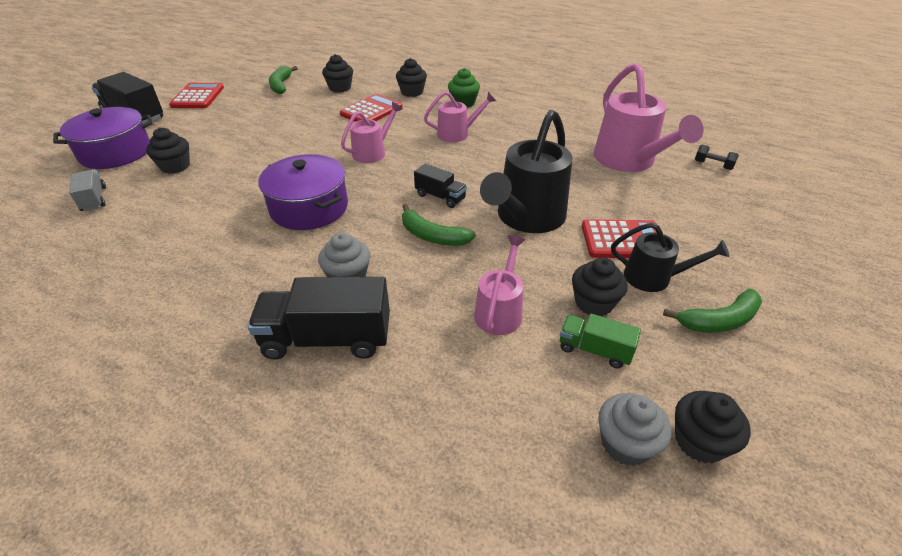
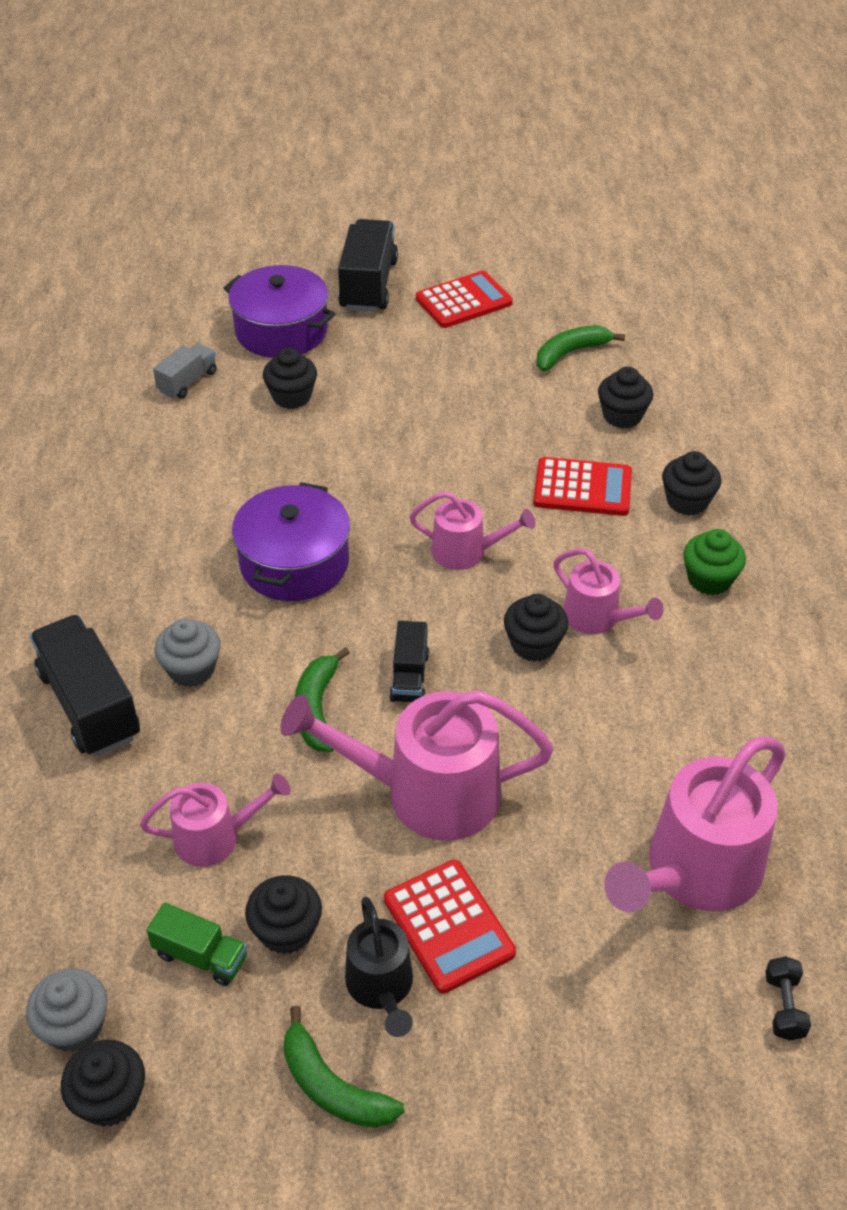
camera: 60 degrees right, 5 degrees up
(456, 155) = (534, 644): none -> black cupcake
(526, 218) = (425, 793): black watering can -> pink watering can
(594, 350) = (201, 956): green truck -> green truck turned 120 degrees clockwise

